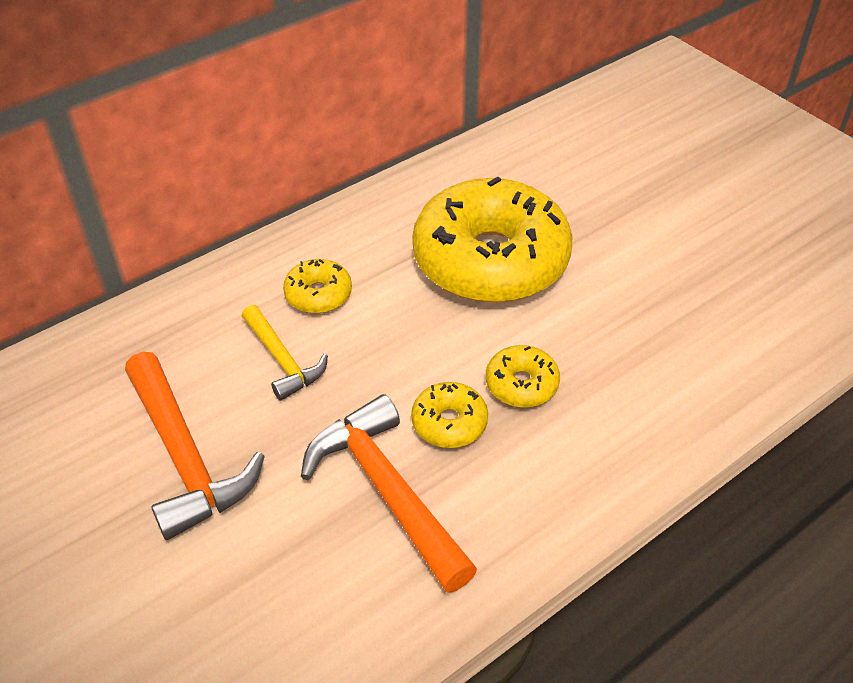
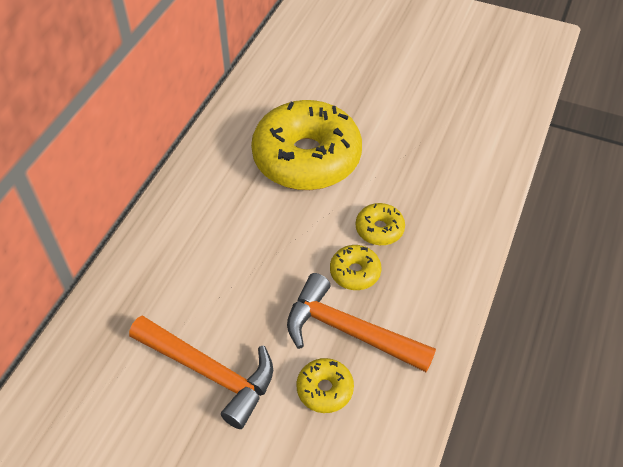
camera: 30 degrees left, 5 degrees up
(283, 360) = (225, 281): yellow hammer -> none
(318, 294) = (215, 227): yellow donut -> yellow donut (325, 389)

